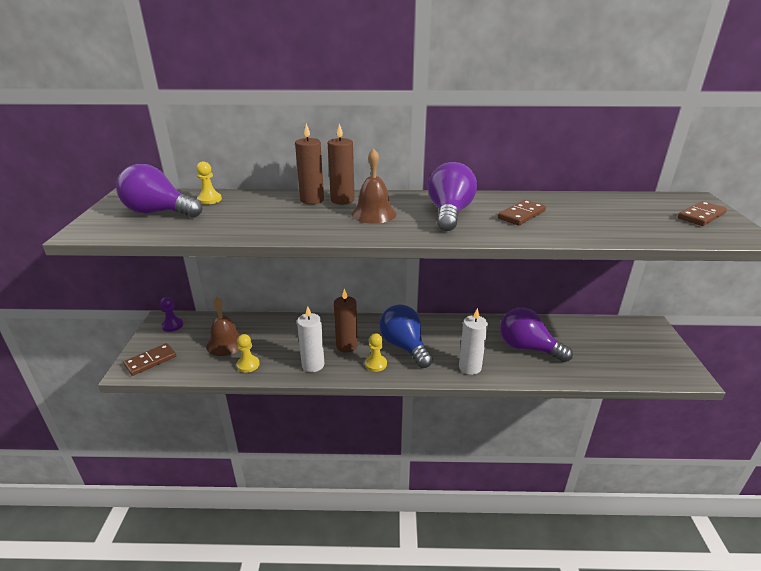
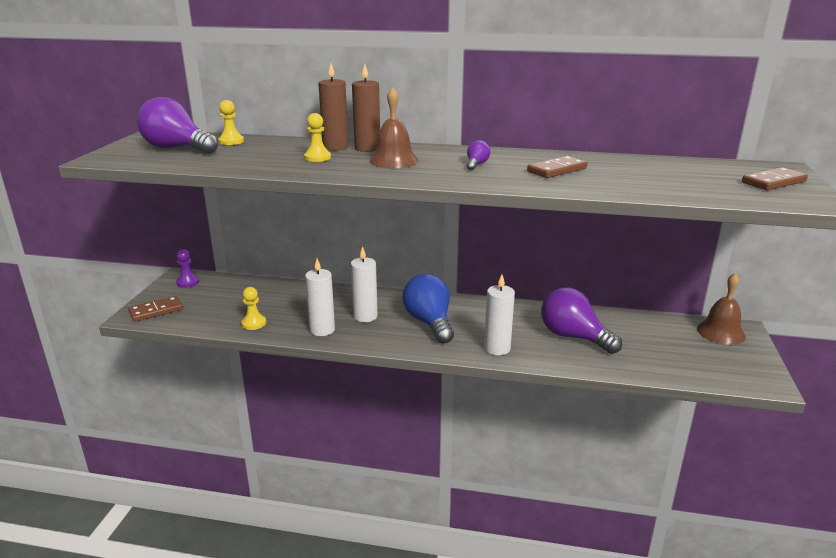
camera: 10 degrees right, 5 degrees down
(226, 343) = (237, 303): brown bell -> brown bell (720, 332)
(347, 346) = (365, 316): brown candle -> white candle
(375, 364) = (391, 335): yellow pawn -> yellow pawn (317, 158)
(449, 213) = (476, 164): purple light bulb -> purple light bulb, size x0.43

